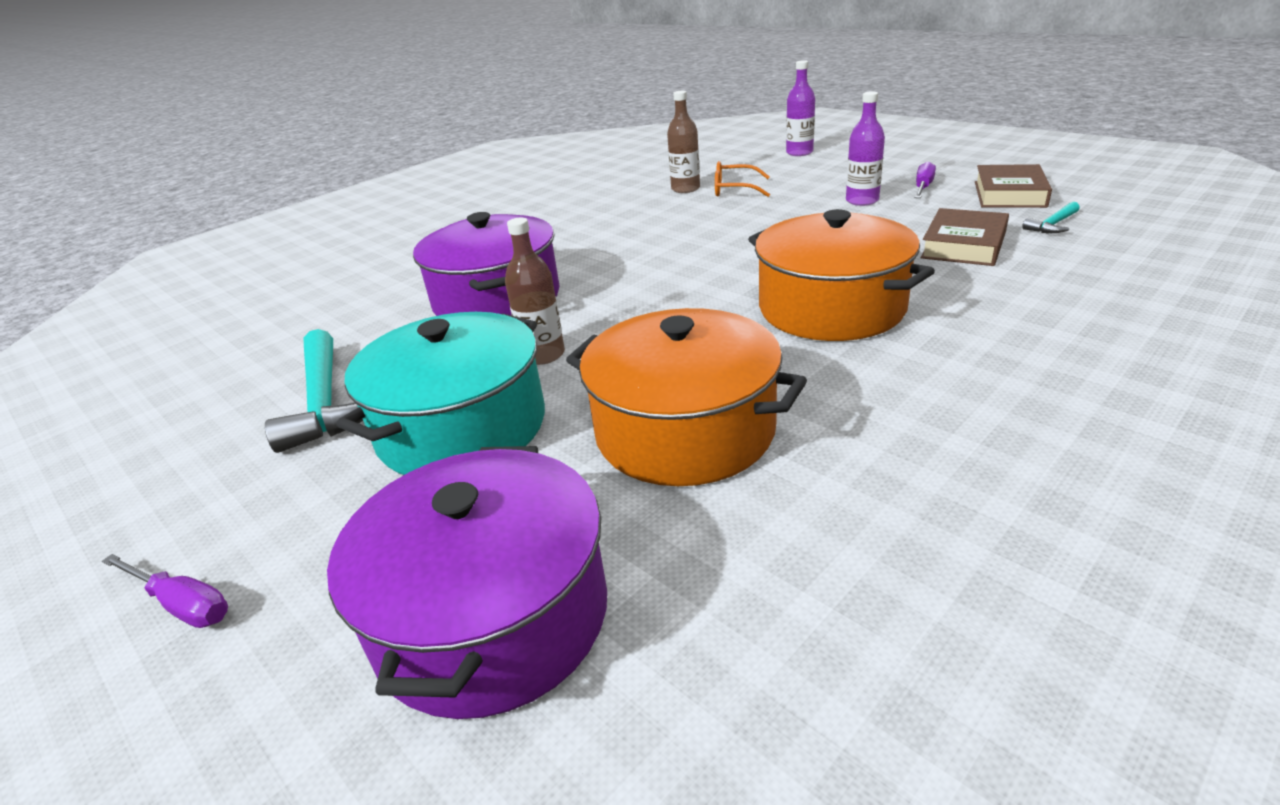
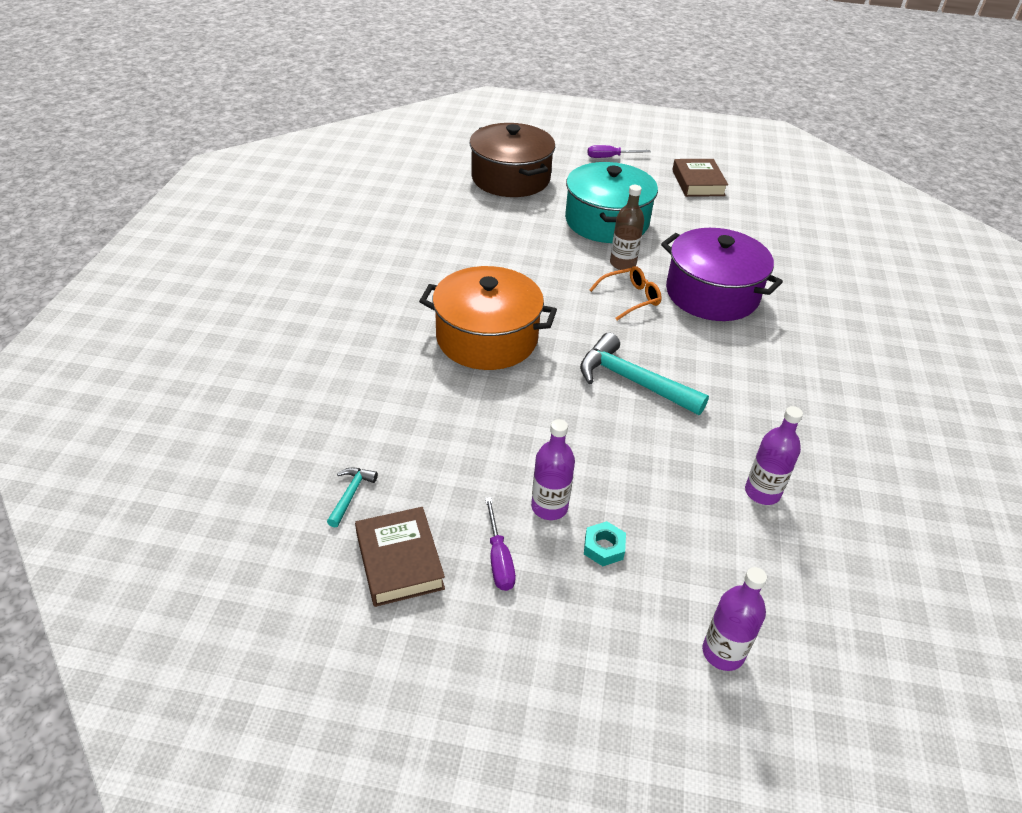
camera: 140 degrees right, 10 degrees up
(325, 403) = (690, 215): turquoise hammer -> turquoise hammer (632, 381)
(492, 616) = (510, 178): purple pot -> brown pot
(685, 189) = (762, 492): brown bottle -> purple bottle
(685, 431) = (506, 244): orange pot -> none
(734, 189) = (706, 504): orange glasses -> orange glasses (630, 298)
(835, 183) = (604, 547): none -> turquoise nut
(964, 245) = (422, 439): brown book -> brown book (698, 183)

